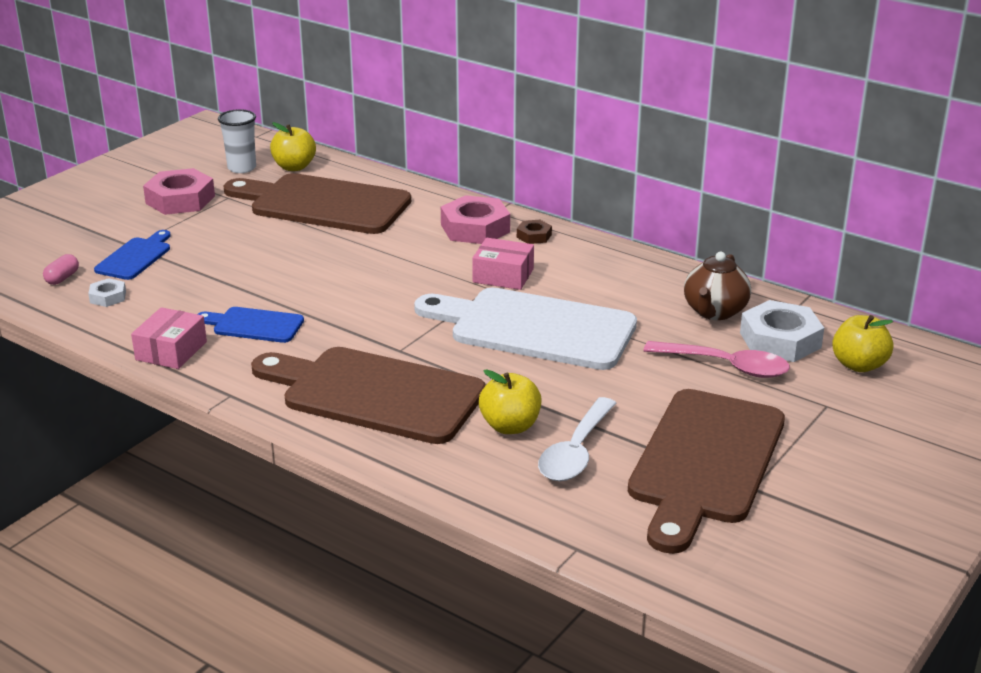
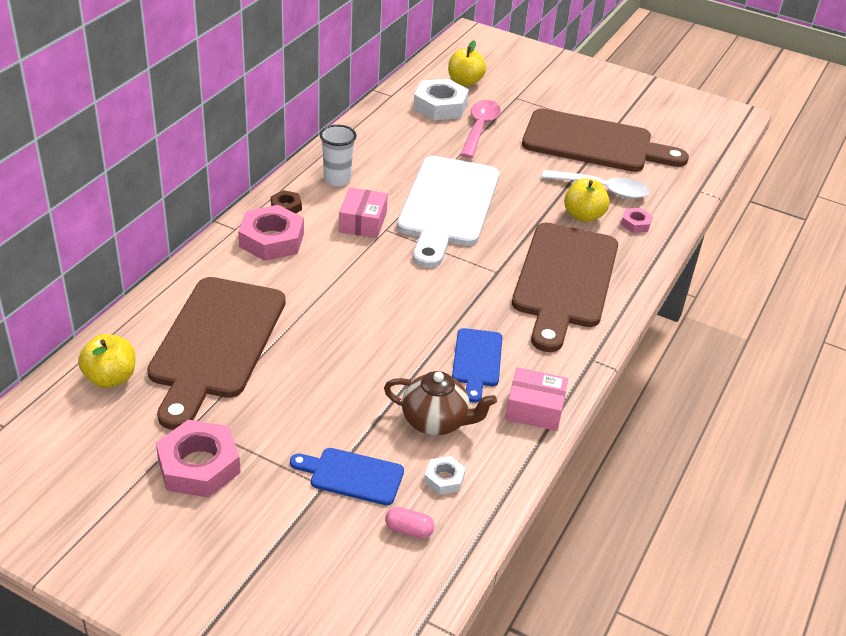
camera: 100 degrees left, 10 degrees up
(242, 168) = (108, 424): white cup -> white cup (337, 179)
(490, 469) = (635, 223): none -> pink nut
(714, 312) = (406, 128): brown teapot -> brown teapot (436, 421)

